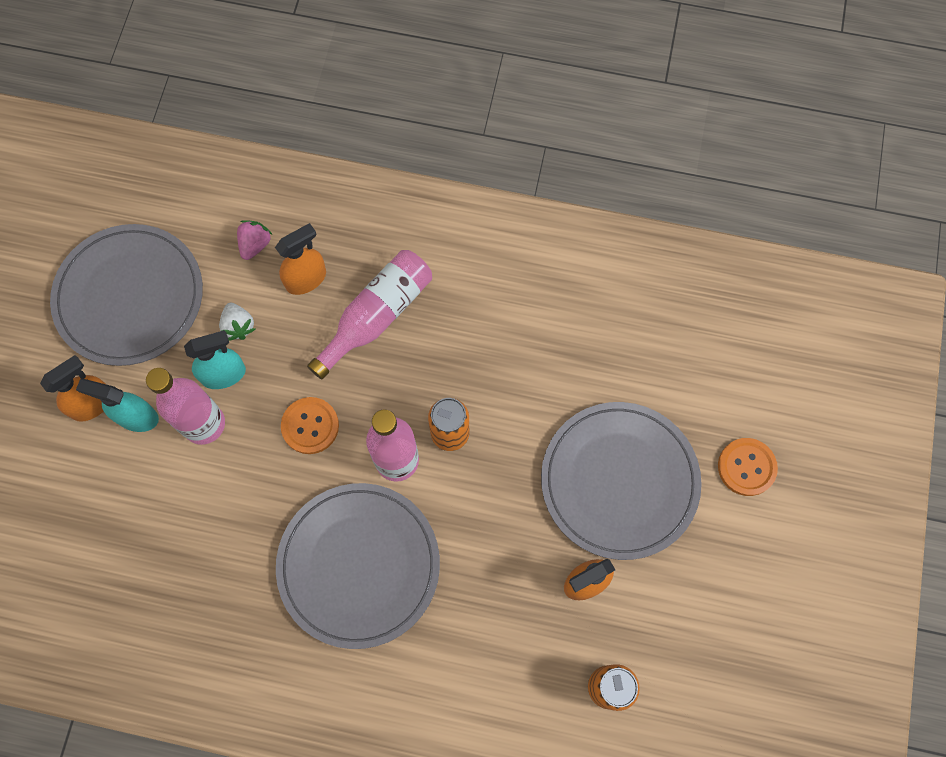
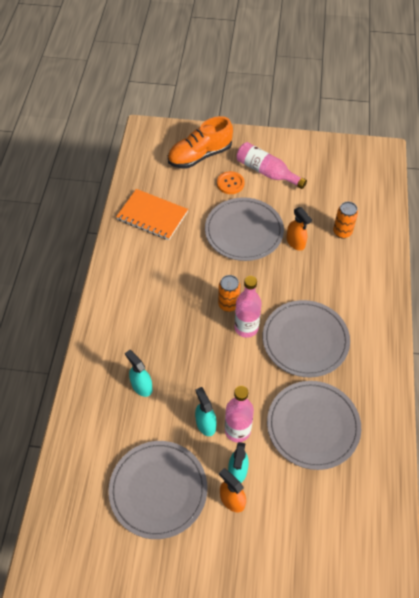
camera: 95 degrees left, 15 degrees down
(191, 551) = (313, 426): none -> grey plate
(238, 326) = (174, 420): white strawberry -> none
(255, 245) = (119, 418): pink strawberry -> none
(306, 279) = (141, 386): orange spray bottle -> turquoise spray bottle
(310, 426) = (232, 373): orange button -> none
(376, 316) = (163, 346): pink bottle -> pink bottle (267, 172)
(664, 310) = (152, 216): none -> orange notebook
(825, 412) = (200, 155): none -> orange shoe

